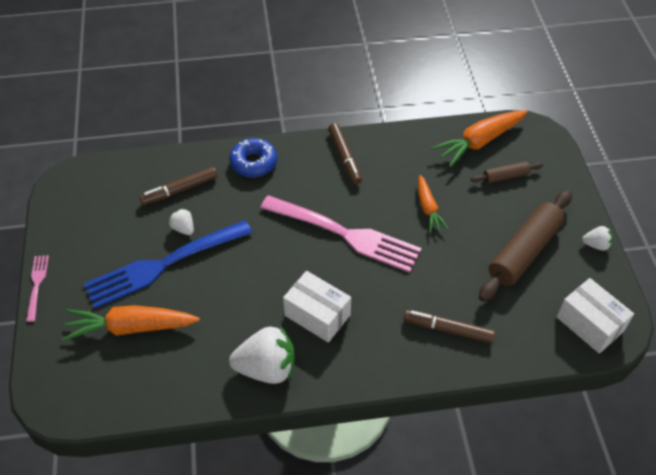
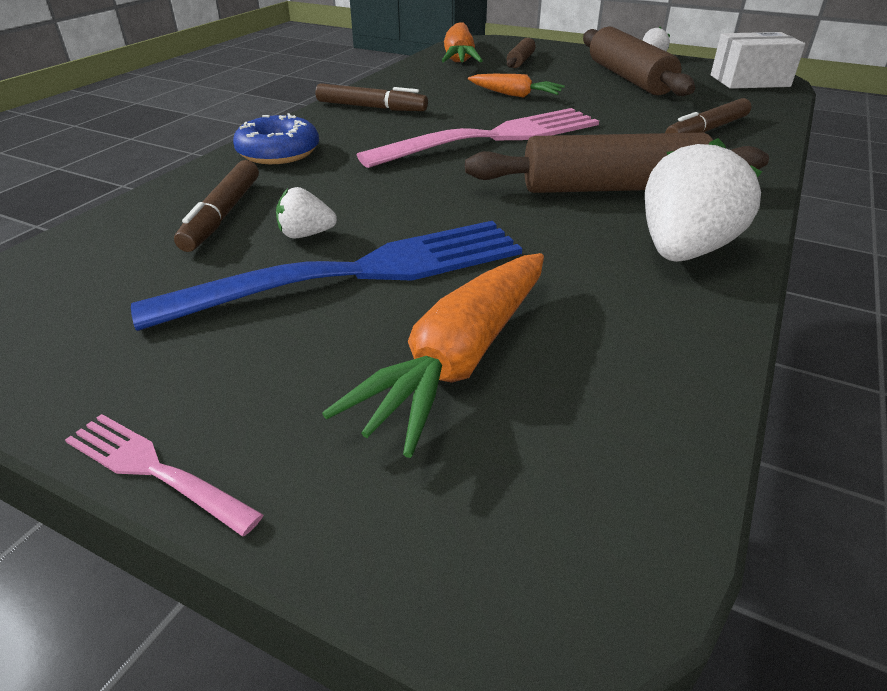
camera: 55 degrees left, 15 degrees down
(164, 264) = (354, 274): blue fork -> blue fork turned 120 degrees counterclockwise
(317, 315) = (612, 188): white box -> brown rolling pin

